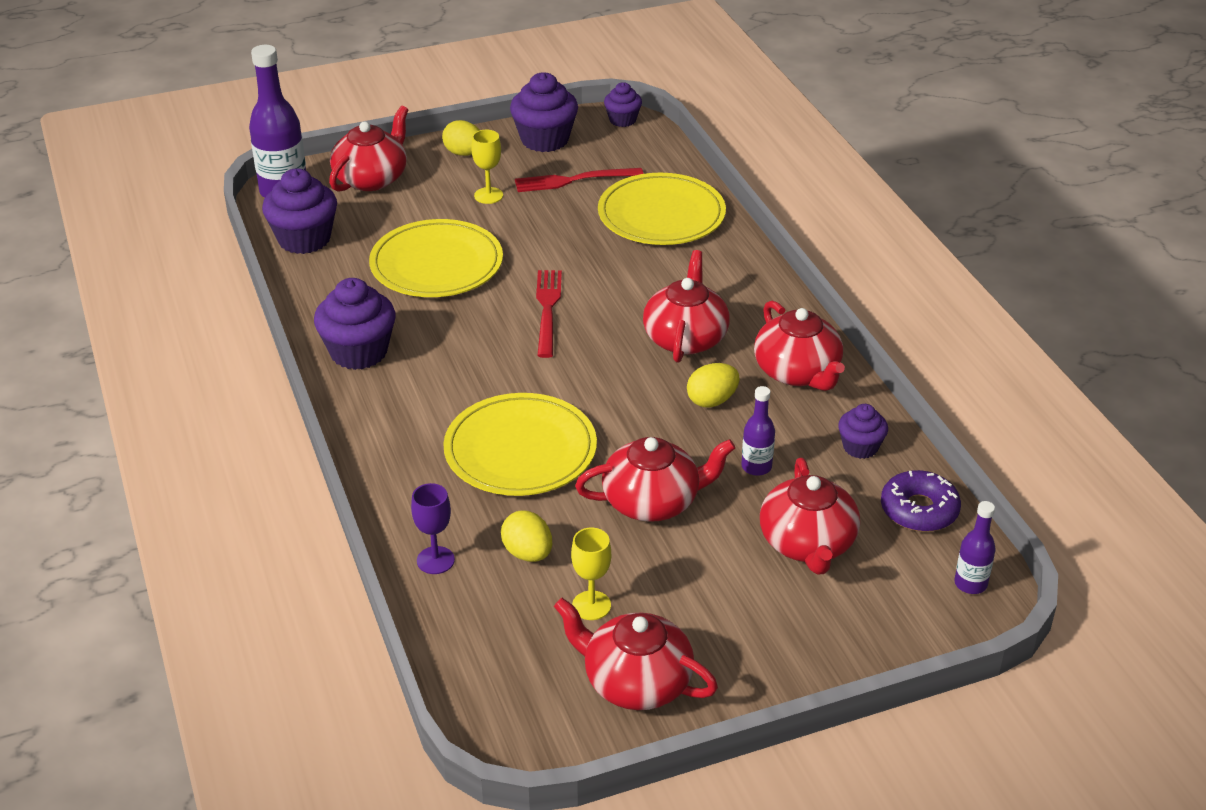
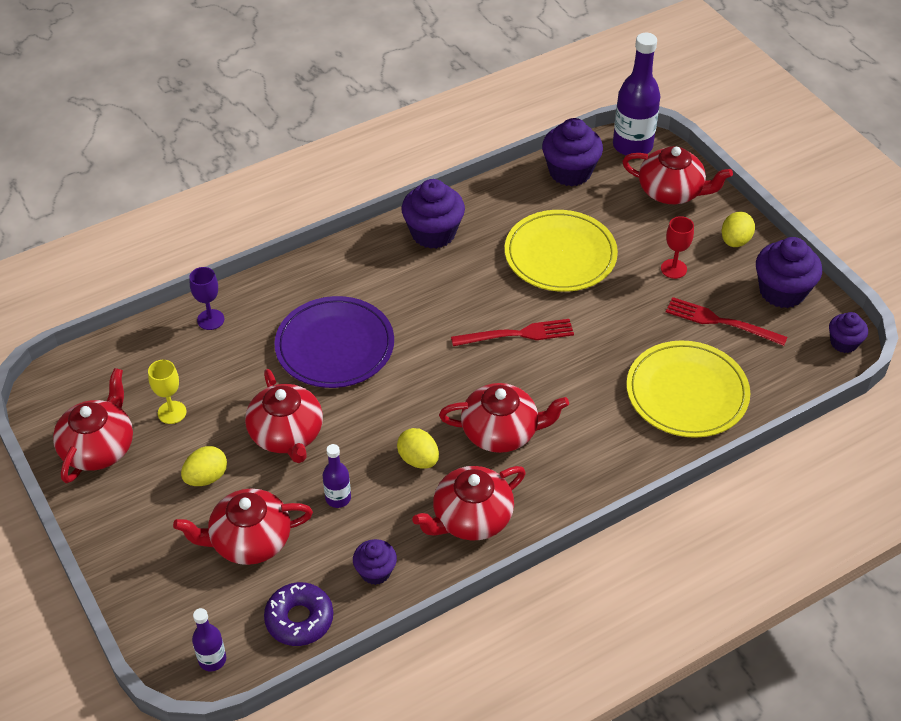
camera: 80 degrees right, 10 degrees up
(488, 195) = (673, 269): yellow goblet -> red goblet
(520, 450) = (335, 346): yellow plate -> purple plate
(528, 553) = (222, 368): yellow egg -> yellow egg (206, 477)
(573, 180) = (720, 322): red fork -> red fork turned 45 degrees counterclockwise

